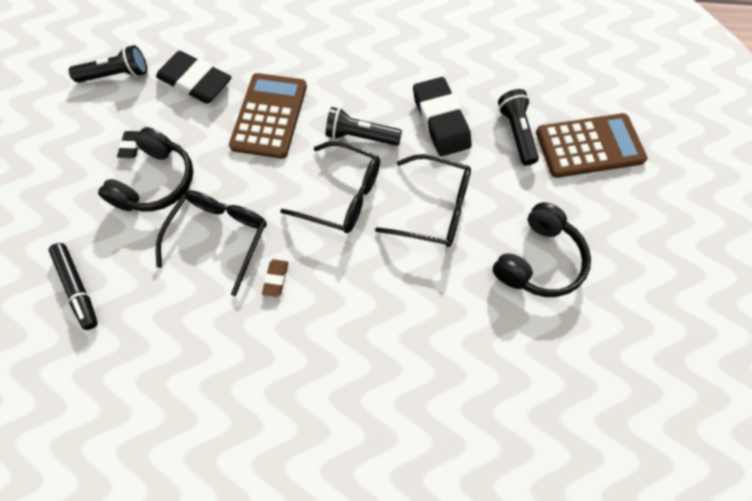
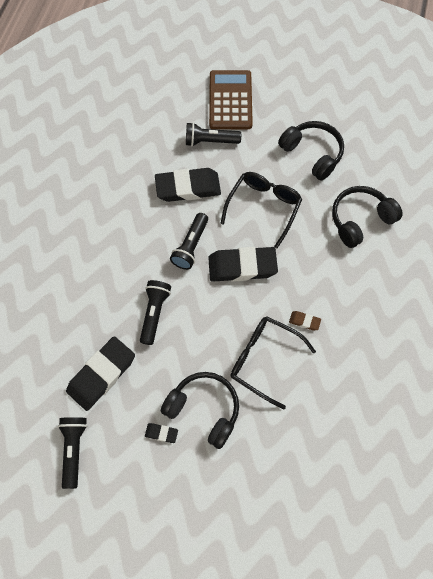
camera: 80 degrees left, 0 degrees up
(78, 287) = (293, 474): black marker -> none
(269, 116) = (155, 313): brown calculator -> black flashlight
(342, 195) = (242, 267): black glasses -> black eraser
(444, 338) = (360, 220): none -> black headphones

